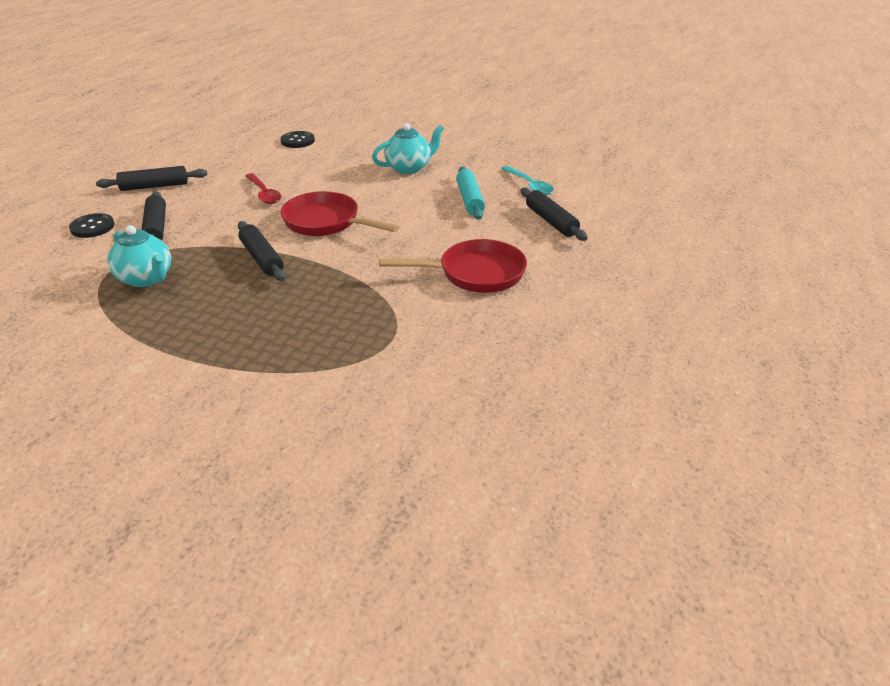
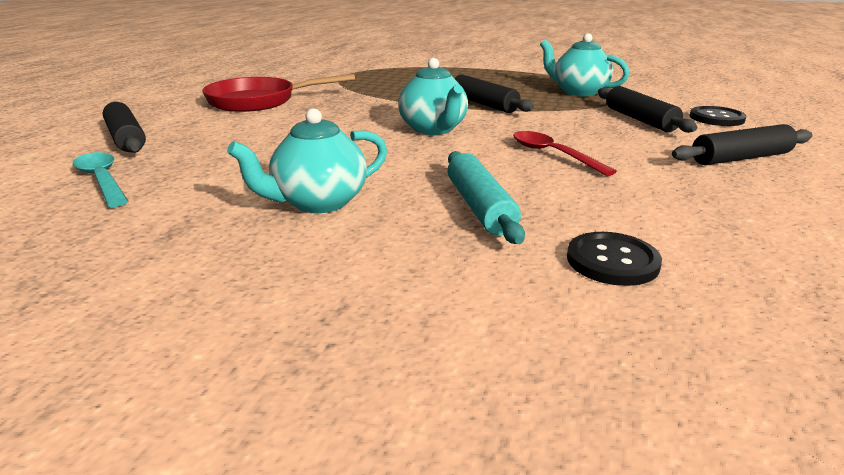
camera: 175 degrees right, 10 degrees down
(326, 222) = (433, 129): red pan -> turquoise teapot
(470, 200) = (225, 157): turquoise rolling pin -> turquoise rolling pin (479, 207)

